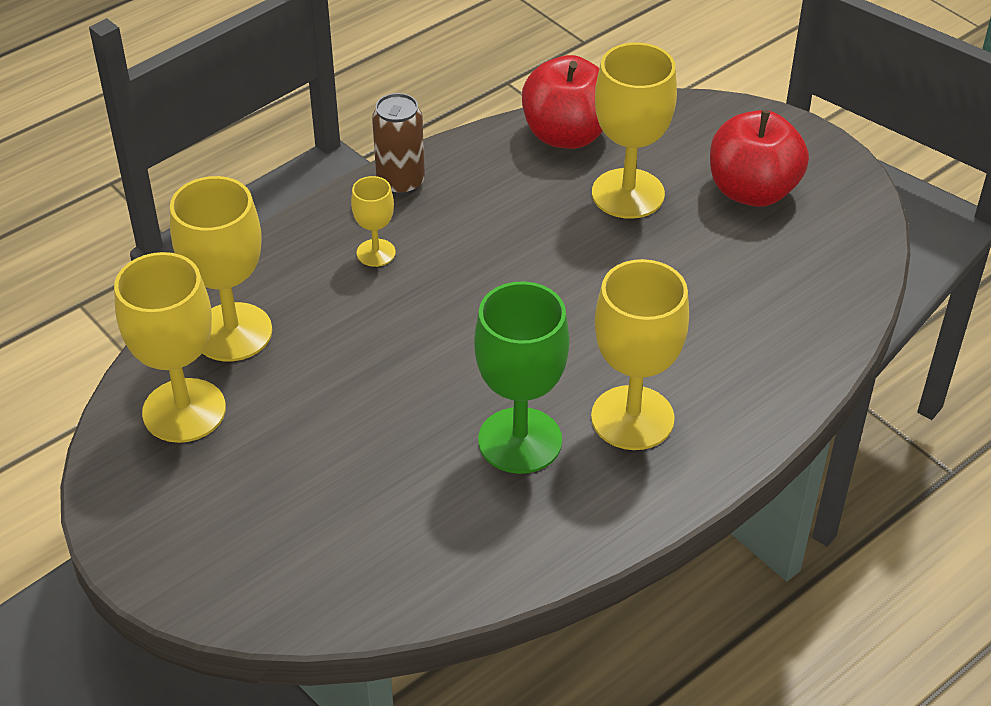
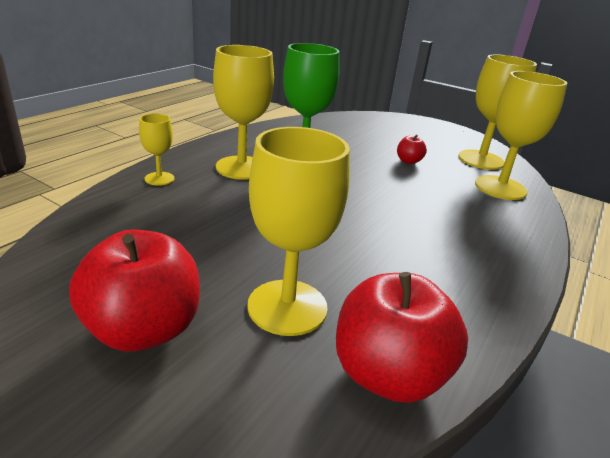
camera: 160 degrees right, 15 degrees down
(331, 416) = (408, 161): none -> red apple
(376, 253) = (466, 234): yellow goblet -> yellow goblet (159, 179)
(400, 183) = (506, 289): brown can -> none

